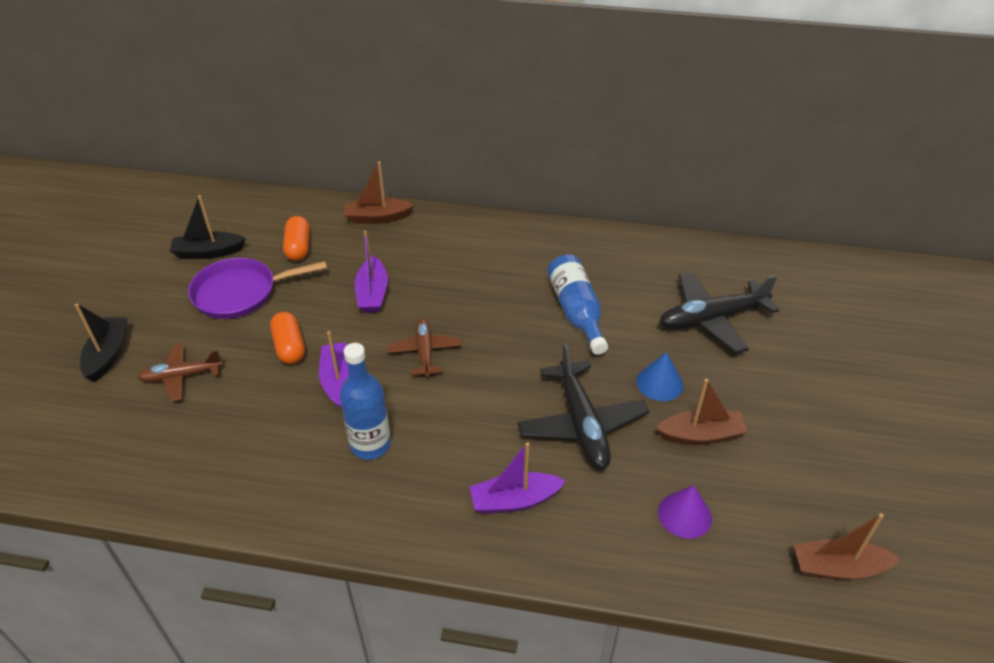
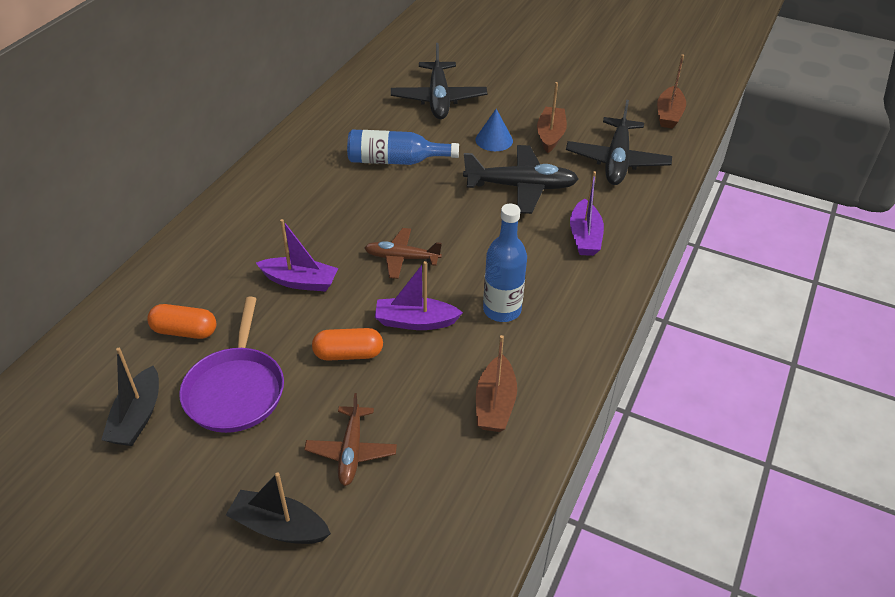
camera: 75 degrees left, 0 degrees up
(378, 218) = (176, 260): brown boat -> brown boat (495, 404)
(684, 515) = (617, 161): purple cone -> black plane

